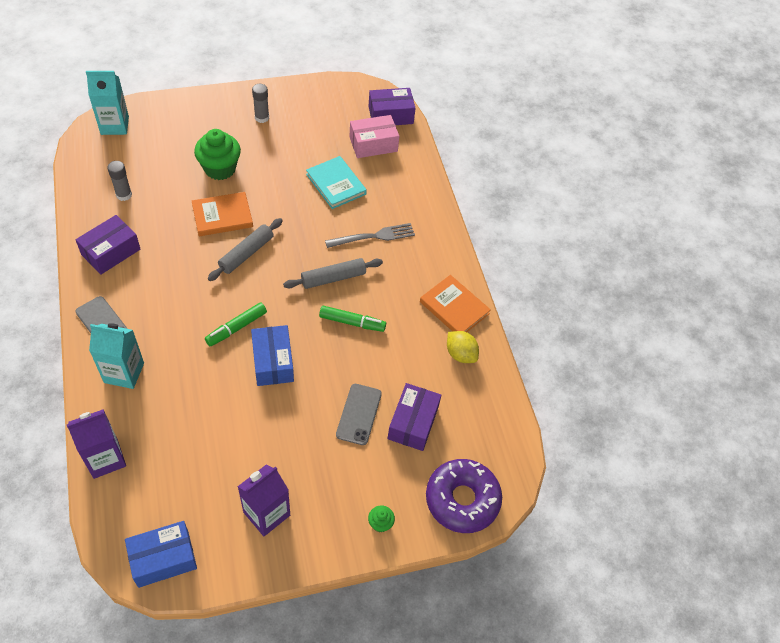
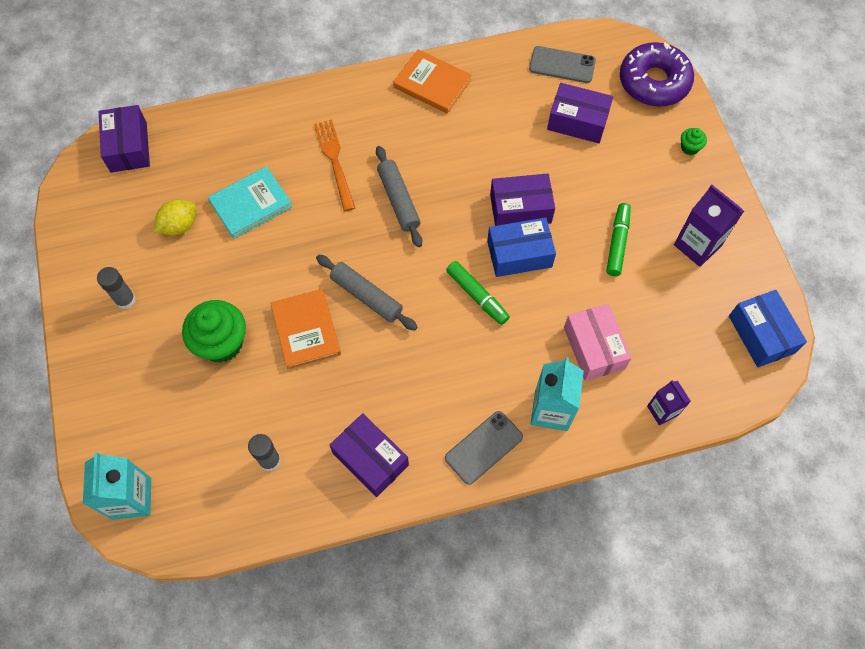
camera: 85 degrees left, 10 degrees up
(105, 458) = (662, 410): purple carton -> purple carton, size x0.62
(319, 366) = (520, 208): none -> purple box
(352, 322) = (459, 179): green marker -> green marker (617, 243)
(358, 414) = (574, 169): grey phone -> grey phone (562, 65)
(373, 144) = (181, 165): pink box -> pink box (594, 348)
(374, 236) = (334, 161): grey fork -> orange fork
(454, 308) = (432, 84): orange book -> orange book turned 75 degrees clockwise
(460, 354) = (491, 79): yellow lemon -> yellow lemon (179, 226)

